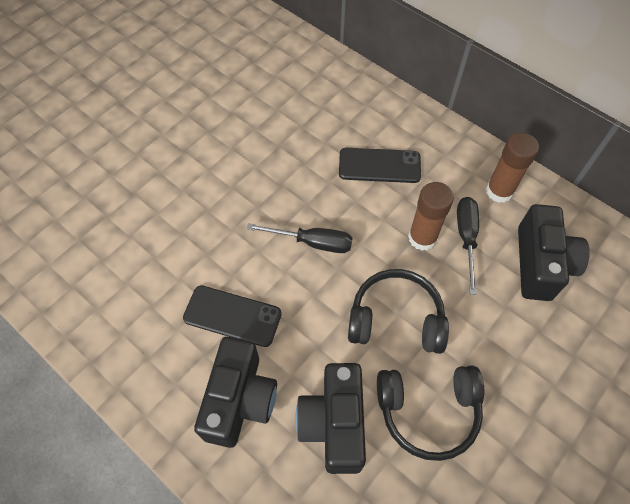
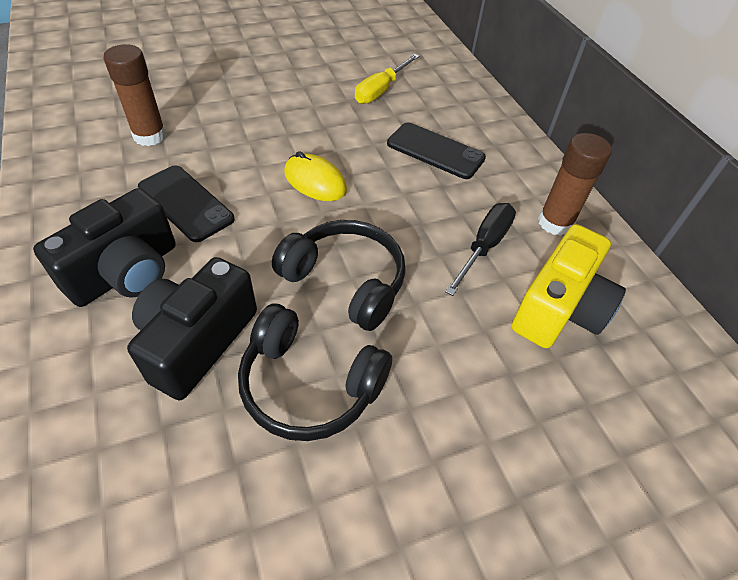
camera: 25 degrees right, 10 degrees down
(297, 121) = (381, 90): none -> yellow screwdriver
(312, 242) = (315, 181): black screwdriver -> yellow mouse
(422, 238) = (434, 225): brown glue stick -> brown glue stick (150, 136)
(541, 264) = (559, 309): black camera -> yellow camera

